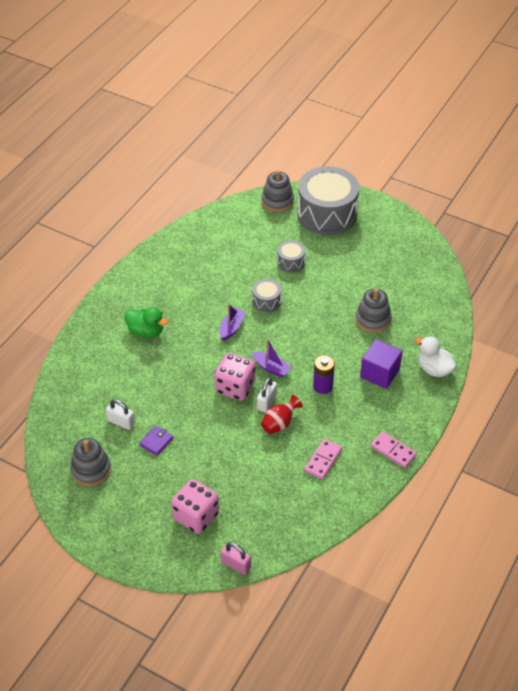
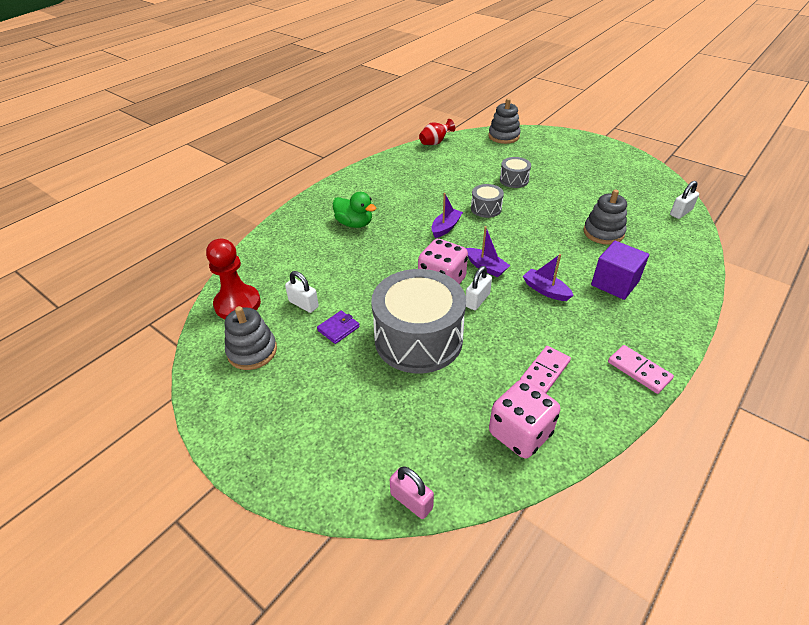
camera: 10 degrees right, 5 degrees down
(64, 428) = (237, 304): none -> red pawn
(196, 516) = (368, 423): pink dice -> pink dice (520, 433)
(279, 424) = (491, 324): red vase -> red vase (435, 143)
(322, 386) = (545, 290): purple battery -> purple boat
(327, 214) = (552, 148): grey drum -> grey drum (418, 339)
(434, 369) = (682, 285): white duck -> none
(442, 289) = (680, 212): none -> white padlock

